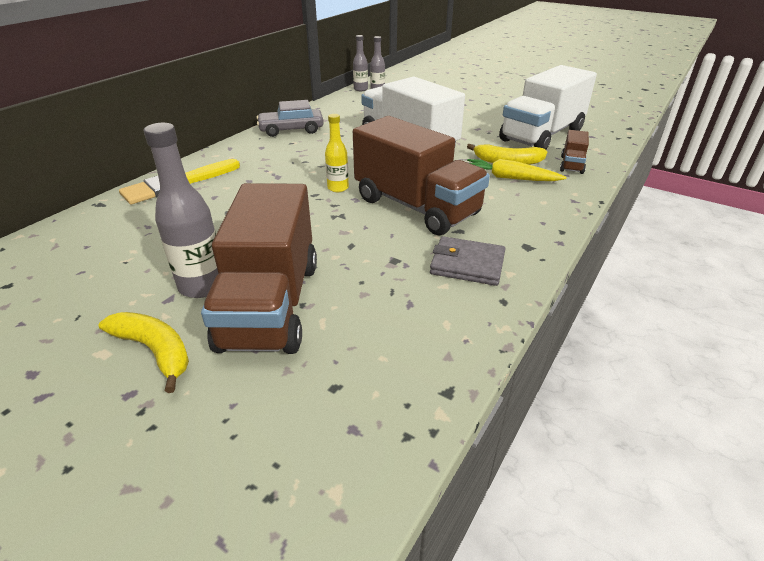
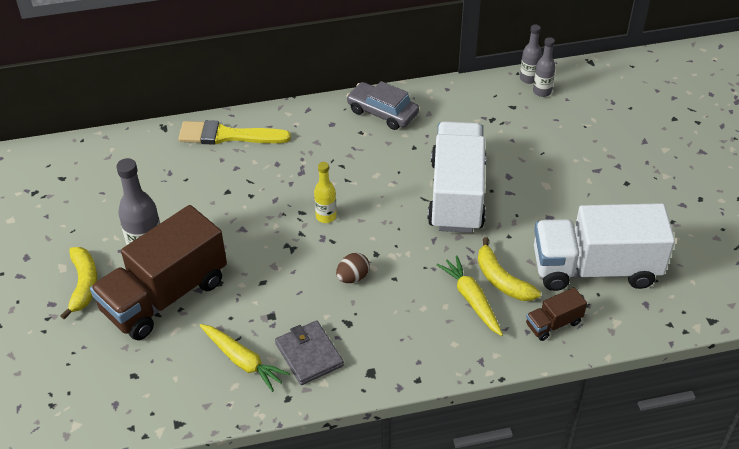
camera: 45 degrees right, 10 degrees up
(416, 206) = (353, 277): brown truck -> brown egg
(423, 302) = (243, 361): none -> yellow carrot

